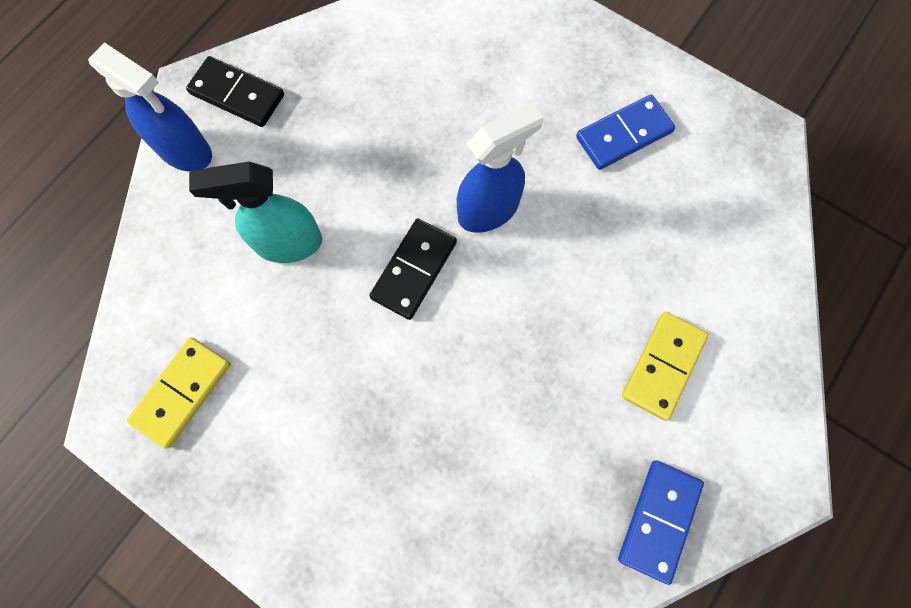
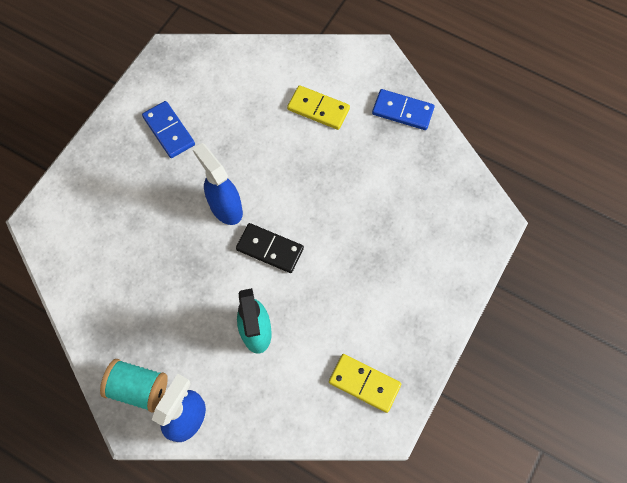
camera: 95 degrees left, 5 degrees down
(237, 94) = (139, 388): black domino -> turquoise spool

